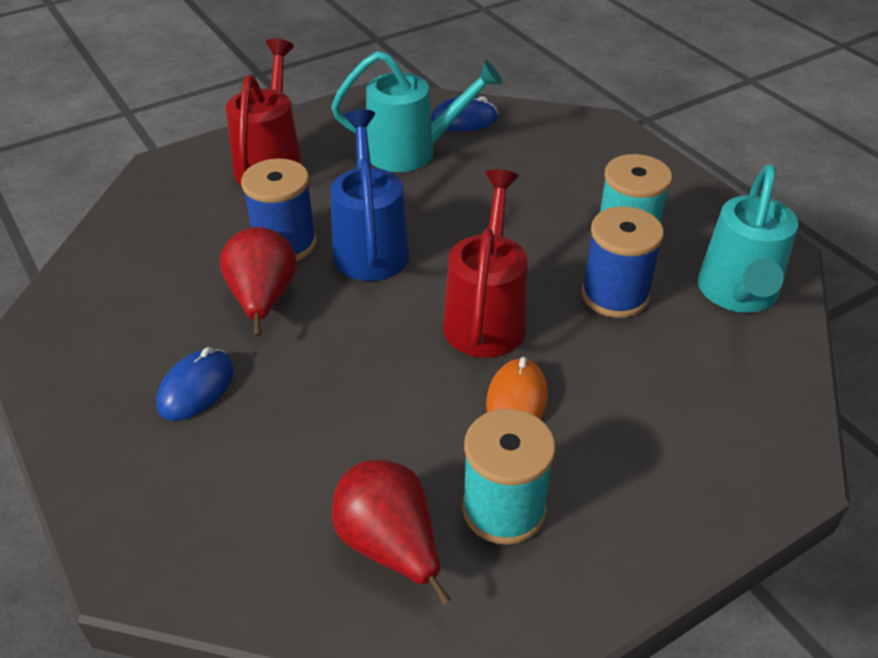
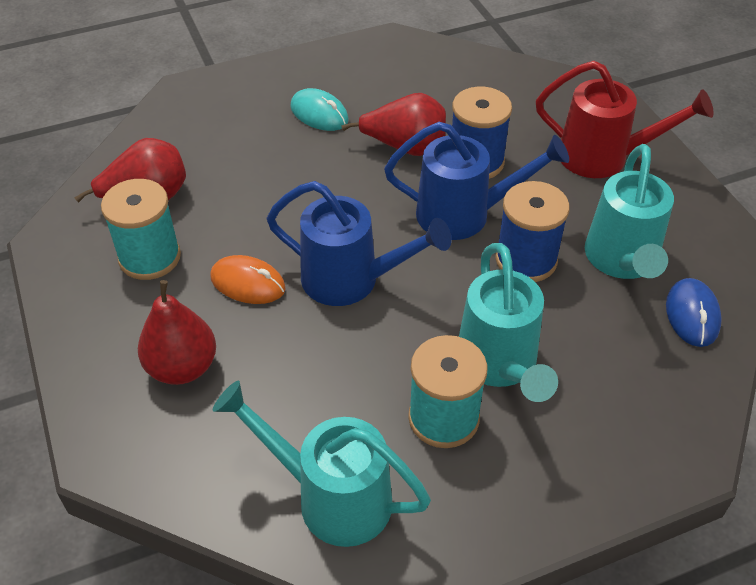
camera: 100 degrees right, 5 degrees up
(196, 388) = (319, 114): blue mouse -> turquoise mouse
(486, 316) = (351, 280): red watering can -> blue watering can
(555, 212) = (499, 365): none -> turquoise watering can
(614, 295) = (356, 383): blue spool -> blue spool (526, 260)
(654, 430) = (182, 367): none -> red pear

